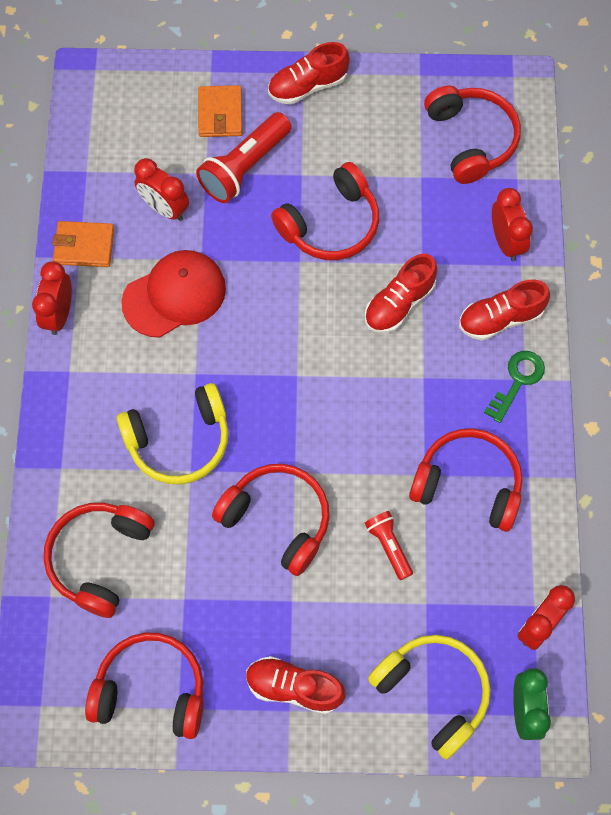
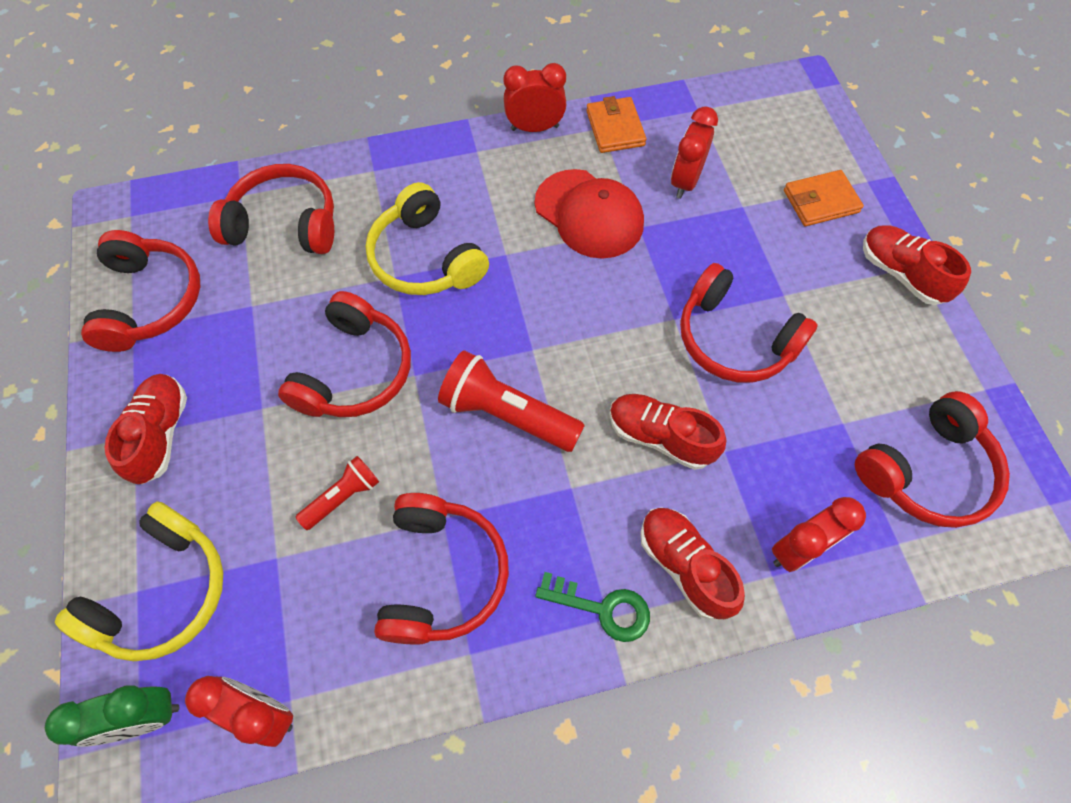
camera: 75 degrees right, 5 degrees down
(244, 167) = (767, 239): red flashlight -> red flashlight (507, 414)

